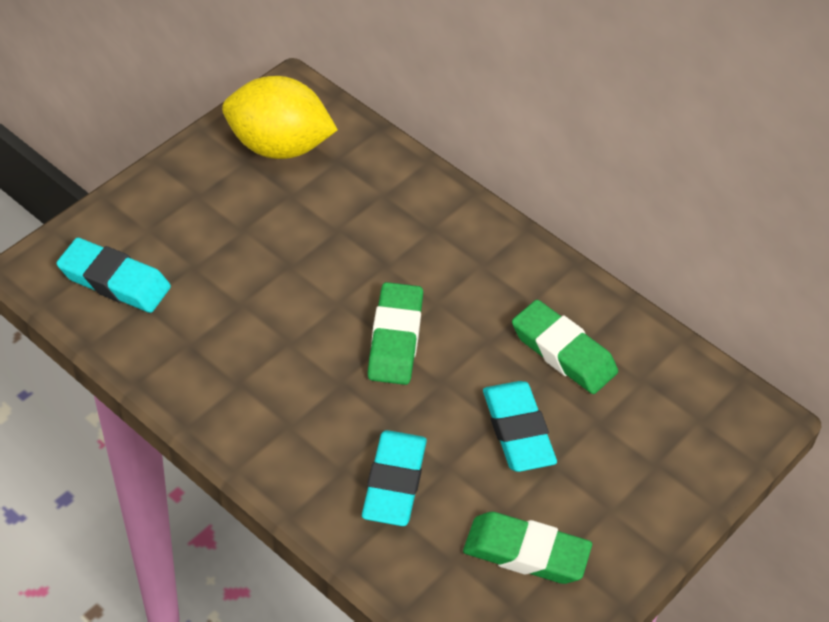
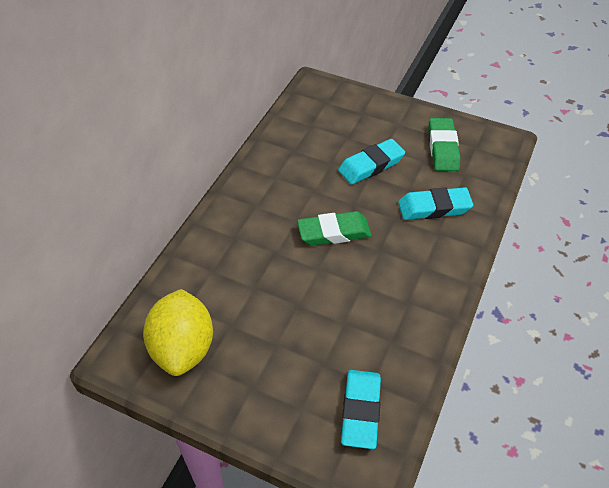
camera: 105 degrees left, 0 degrees up
(563, 352) = (307, 157): green eraser -> none

